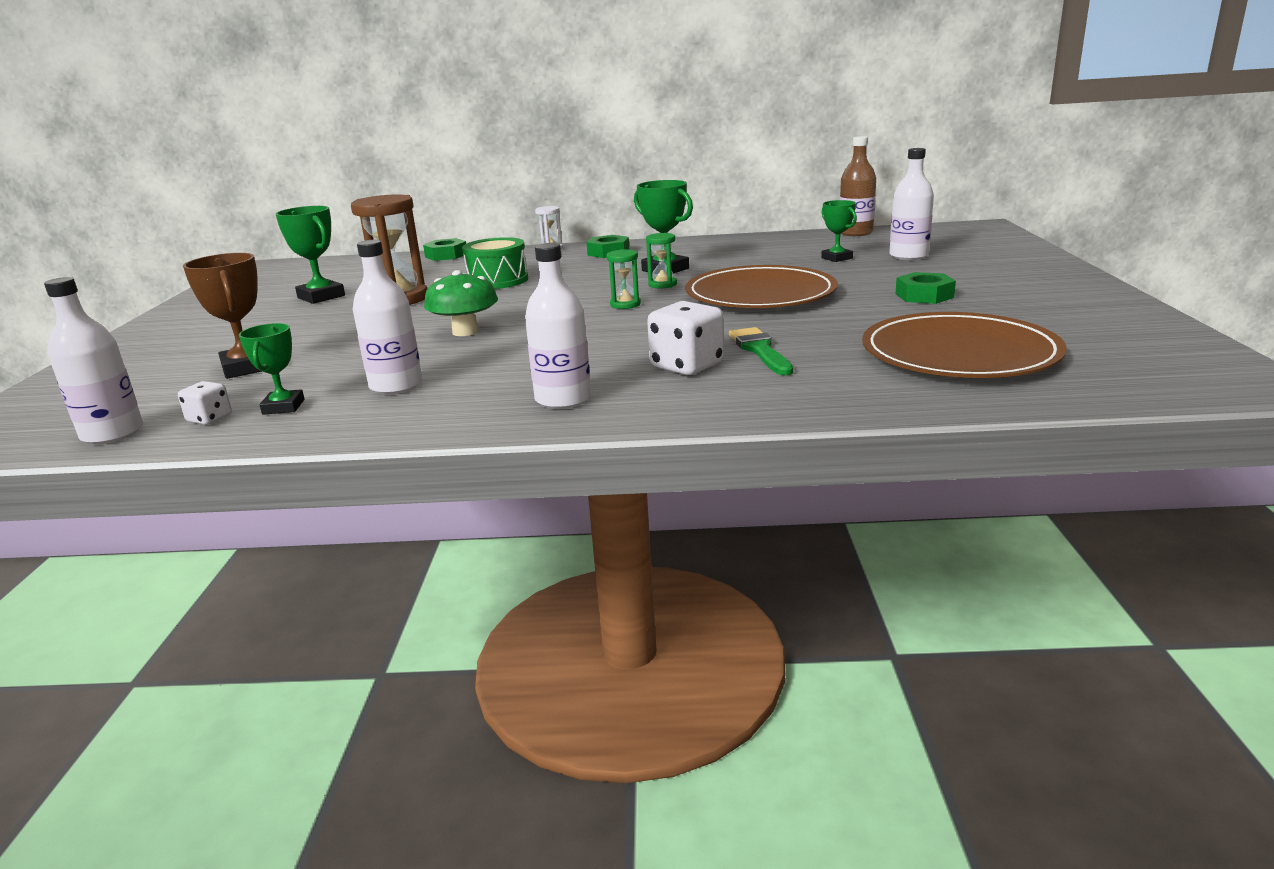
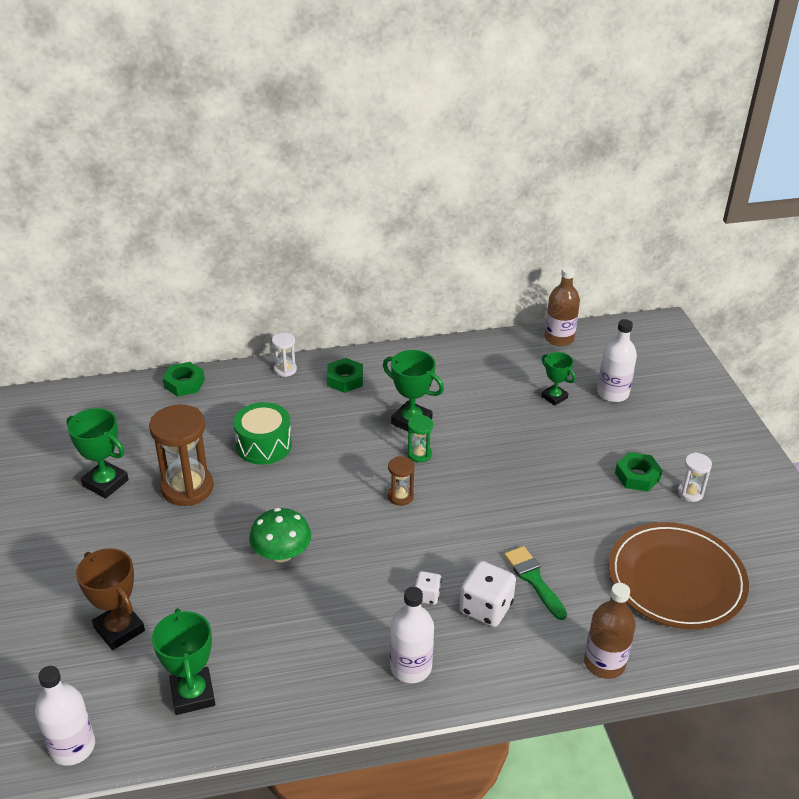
camera: 15 degrees left, 15 degrees up
(210, 418) = (141, 717): white dice -> white dice (427, 595)
(283, 407) = (192, 694): green trophy -> green trophy, size x1.54
(396, 385) = (268, 653): white bottle -> none
(625, 304) = (400, 496): green hourglass -> brown hourglass
(760, 294) = (508, 474): brown plate -> none
(833, 405) = (604, 663): none -> brown bottle
(993, 304) = (690, 493): none -> white hourglass

